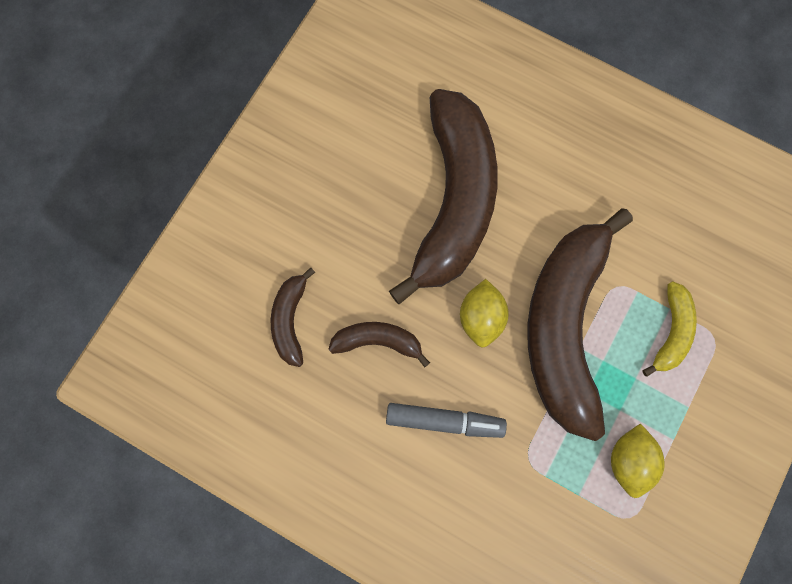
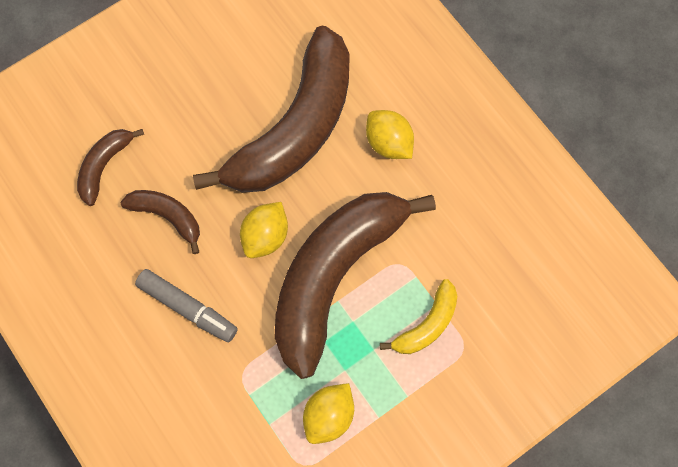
camera: 25 degrees right, 5 degrees down
(547, 176) = (388, 143): none -> yellow lemon

